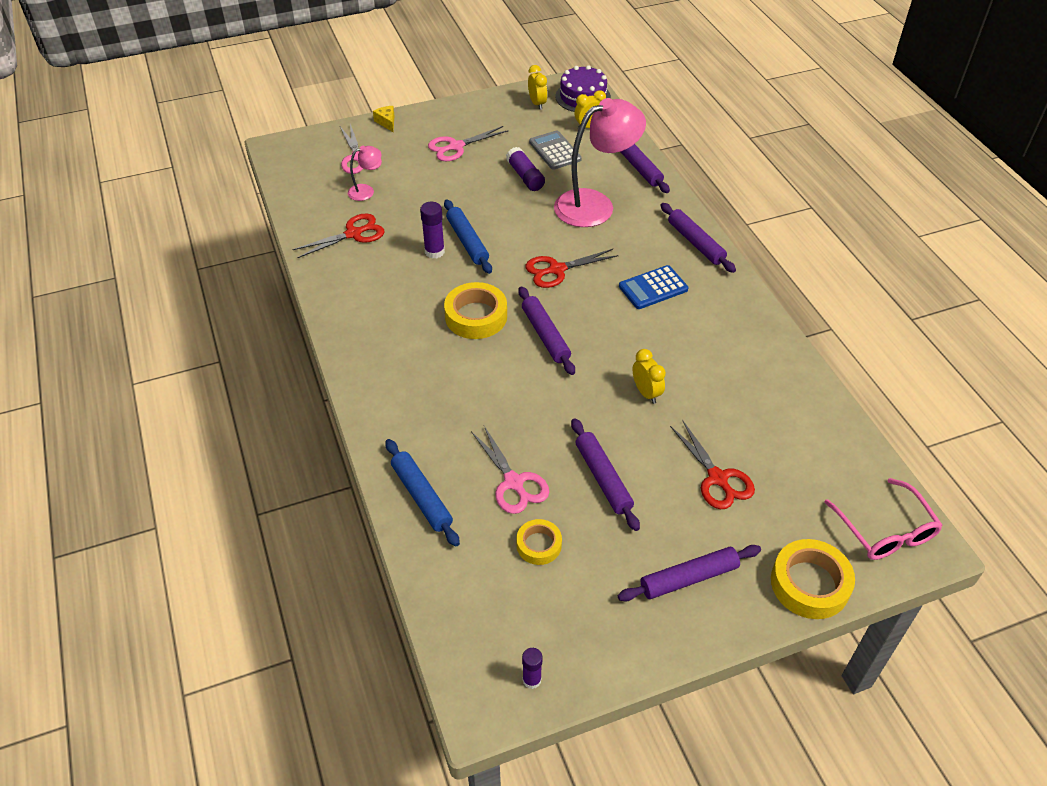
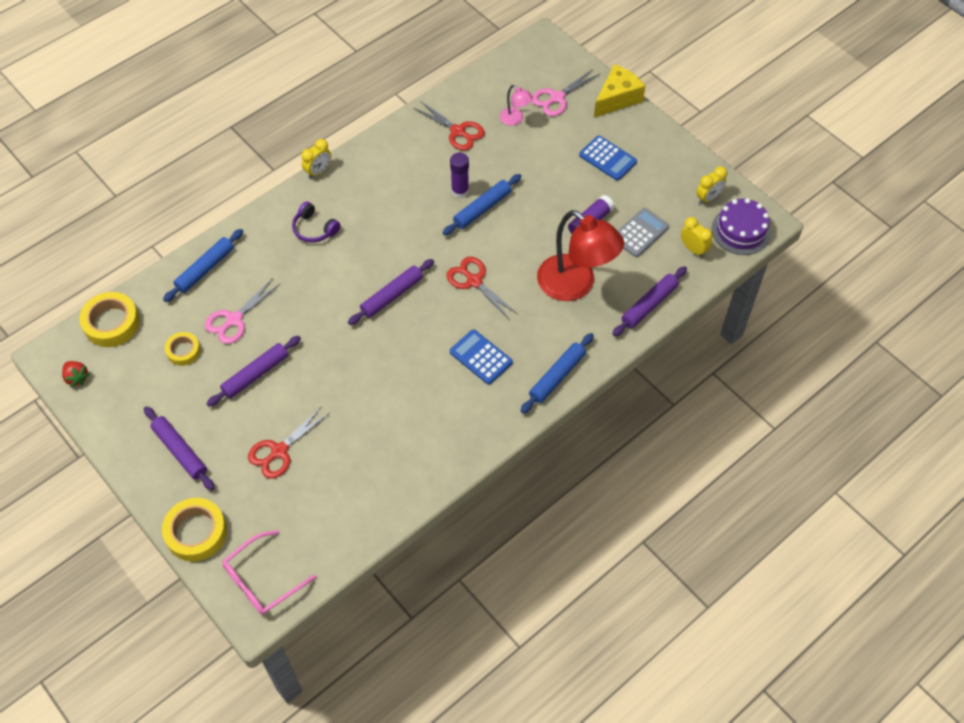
camera: 70 degrees right, 10 degrees up
(387, 122) = (617, 98): yellow cheese -> yellow cheese, size x1.98
(418, 379) = (314, 229): none -> purple headphones
(456, 147) = (607, 158): pink scissors -> blue calculator
(476, 316) = (395, 243): yellow tape -> yellow tape (111, 323)
(531, 680) = (77, 377): purple glue stick -> red strawberry
(595, 204) = (575, 285): pink lamp -> red lamp
(646, 393) = (353, 382): yellow clock -> yellow clock (318, 171)
(695, 243) = (557, 376): purple rolling pin -> blue rolling pin

